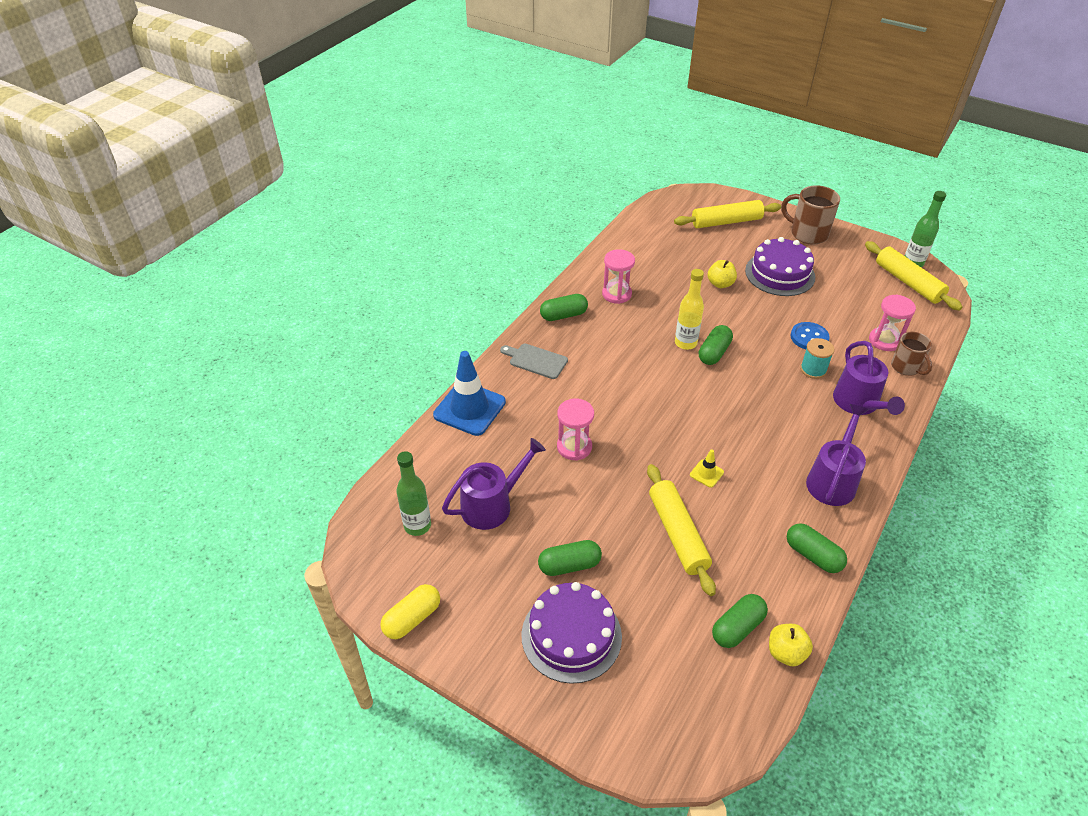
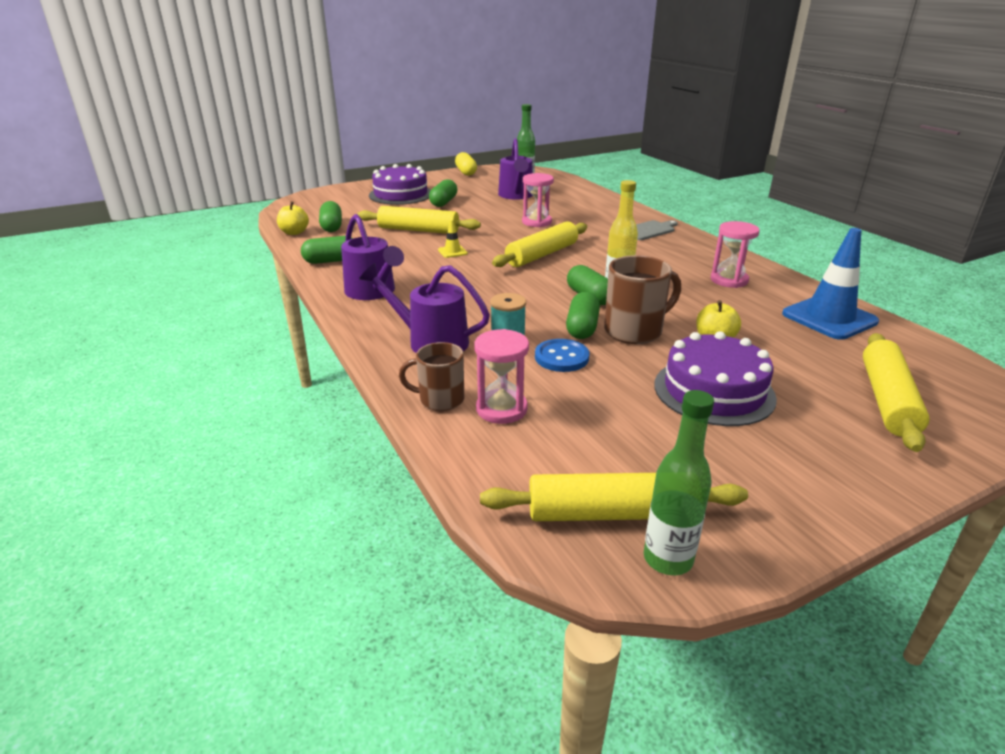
camera: 120 degrees right, 15 degrees down
(469, 408) = (612, 204): blue traffic cone -> blue traffic cone (829, 318)
(563, 315) = (707, 251): green capsule -> green capsule (582, 328)
(658, 408) = (542, 255): none -> yellow rolling pin
(807, 234) = (827, 468): brown mug -> brown mug (634, 331)

